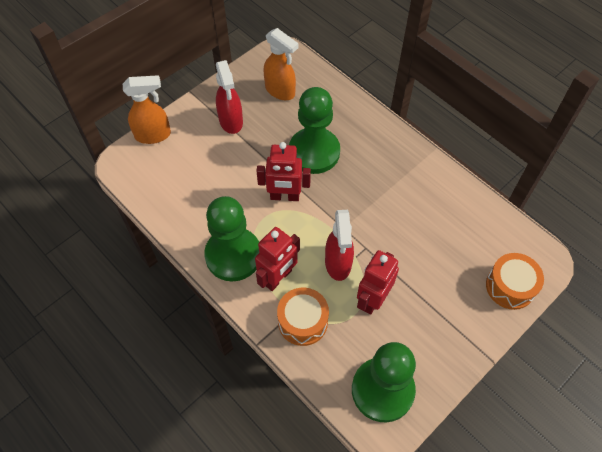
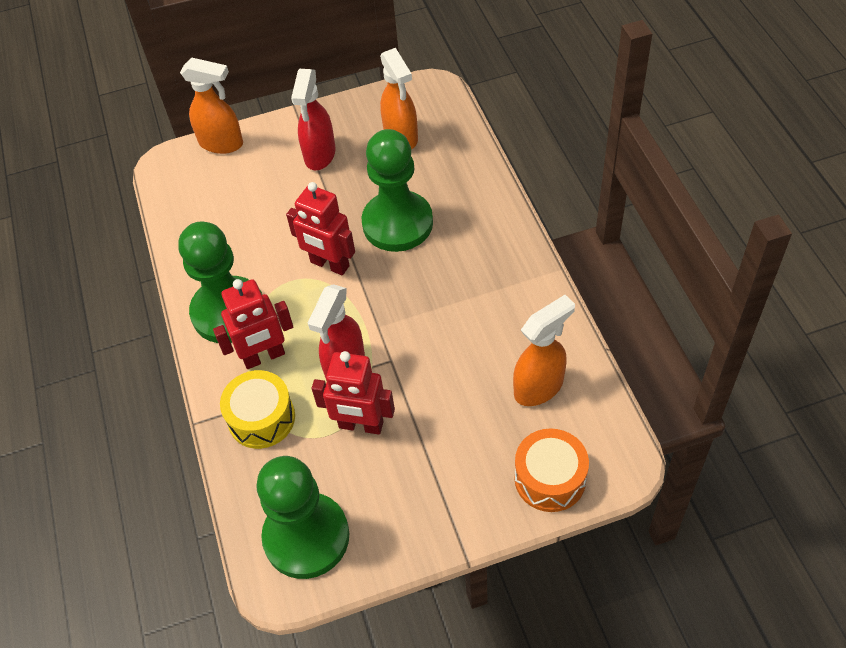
camera: 30 degrees right, 5 degrees down
(302, 321) = (261, 418): orange drum -> yellow drum
(372, 299) = (361, 425): red robot -> red robot turned 135 degrees counterclockwise
(469, 230) = (539, 387): none -> orange spray bottle

